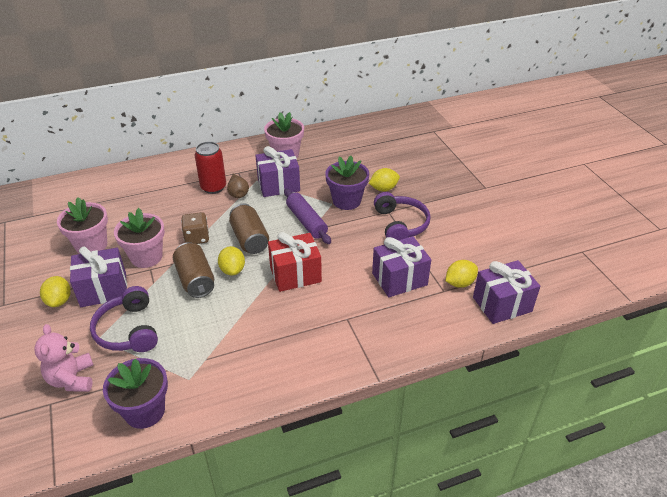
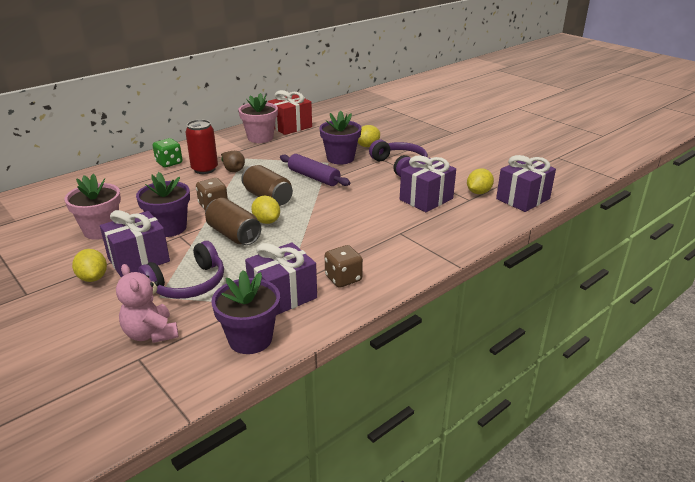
camera: 20 degrees left, 10 degrees down
(128, 330) = (188, 284): purple headphones -> purple headphones turned 90 degrees counterclockwise
(146, 257) = (169, 228): pink flower pot -> purple flower pot
(187, 172) = (169, 163): none -> green dice
(261, 363) = (343, 278): none -> brown dice
(278, 185) = (268, 158): purple gift -> purple gift (282, 296)
(295, 274) = (330, 213): red gift -> red gift (290, 127)

